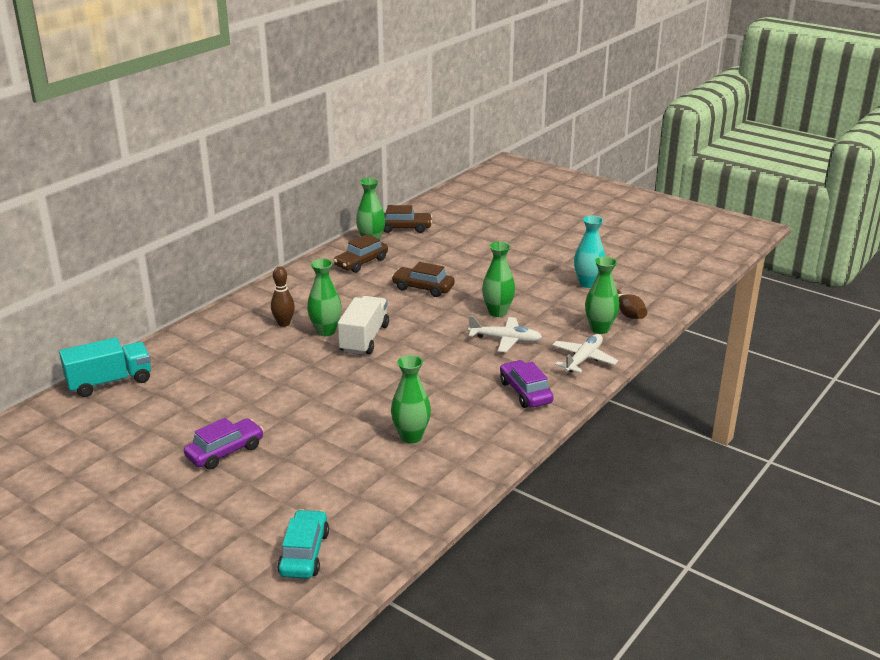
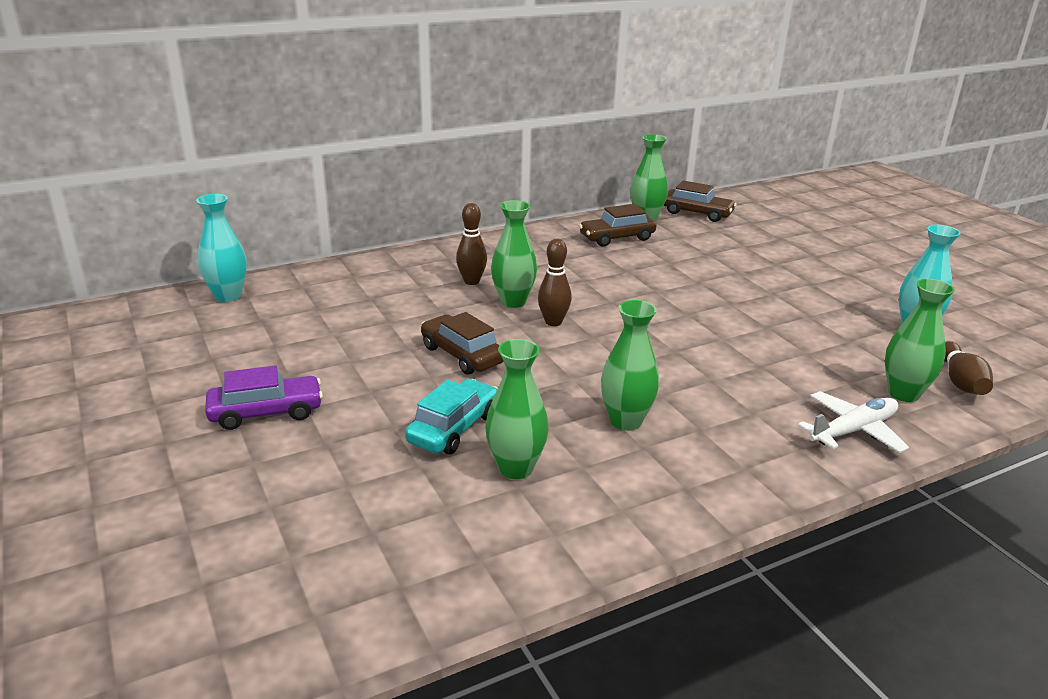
camera: 25 degrees right, 0 degrees up
(110, 382) = (228, 296): turquoise truck -> turquoise vase
(304, 553) = (224, 598): turquoise car -> turquoise car (453, 428)
(364, 339) = (553, 322): white truck -> brown bowling pin
(423, 288) = (673, 282): brown car -> brown car (462, 355)
(497, 312) = (757, 333): green vase -> green vase (625, 421)
(505, 340) = (745, 372): white plane -> none
(525, 392) = (731, 454): purple car -> none

